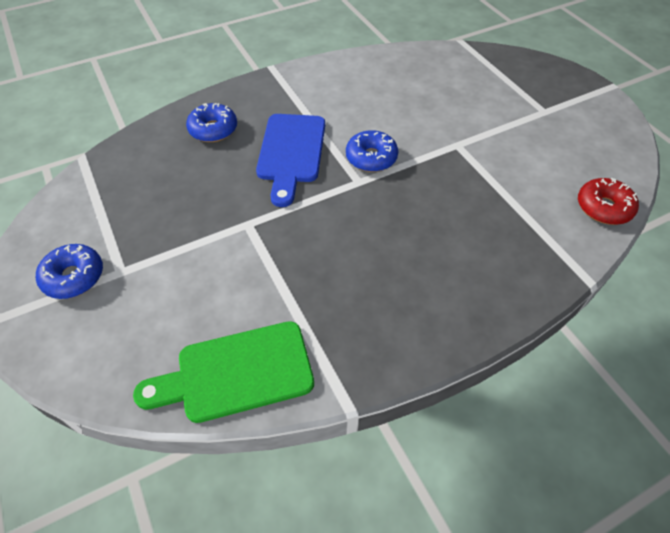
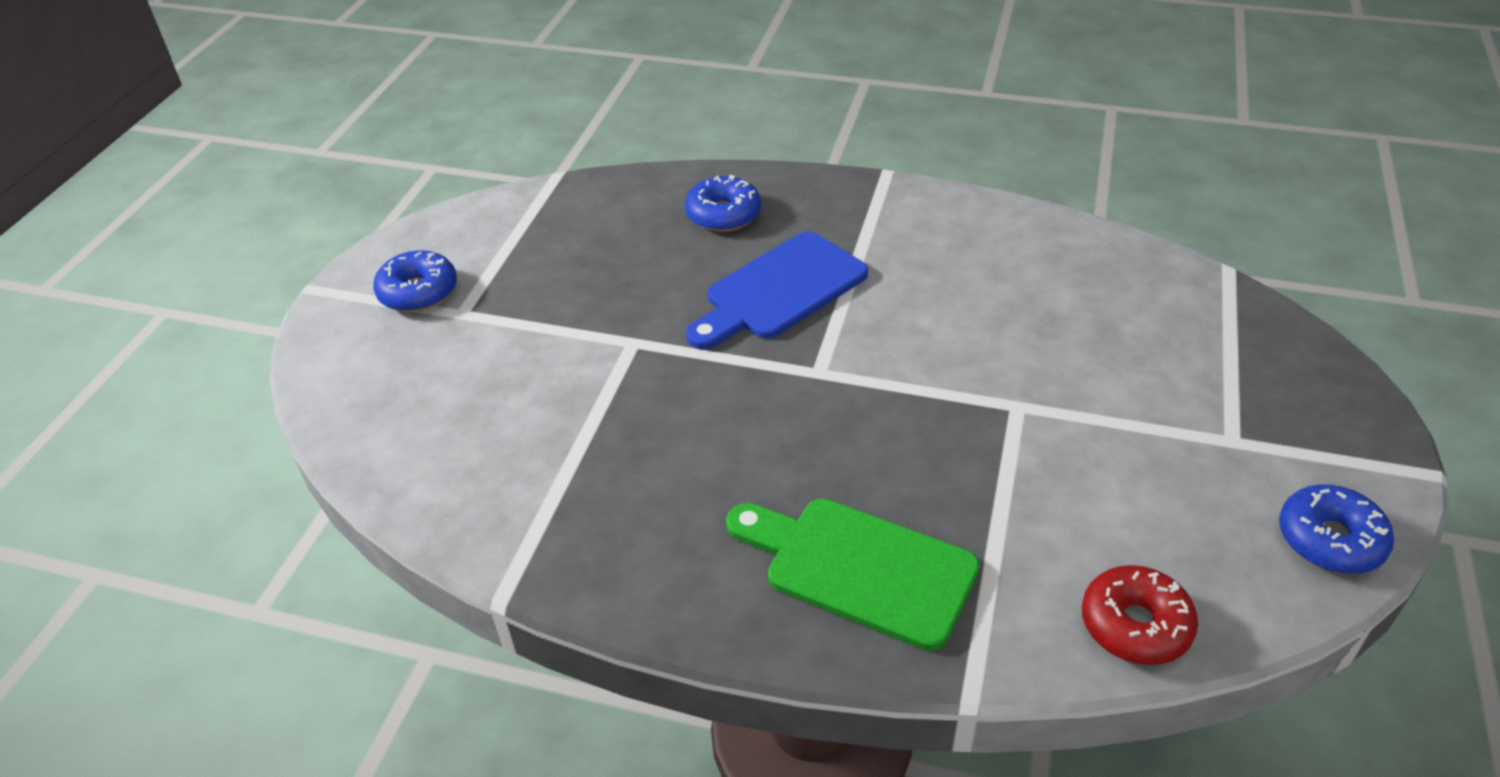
camera: 45 degrees right, 10 degrees down
(236, 373) = (444, 482): green cutting board -> green cutting board (859, 568)
(371, 158) = (872, 353): blue donut -> blue donut (1330, 540)

